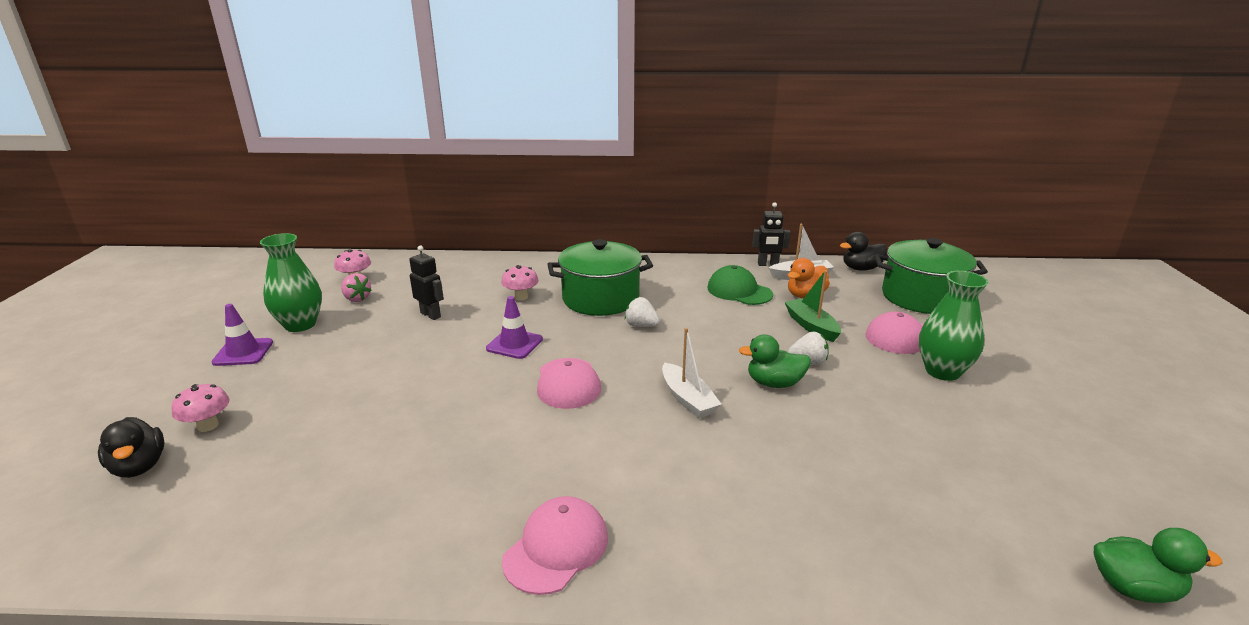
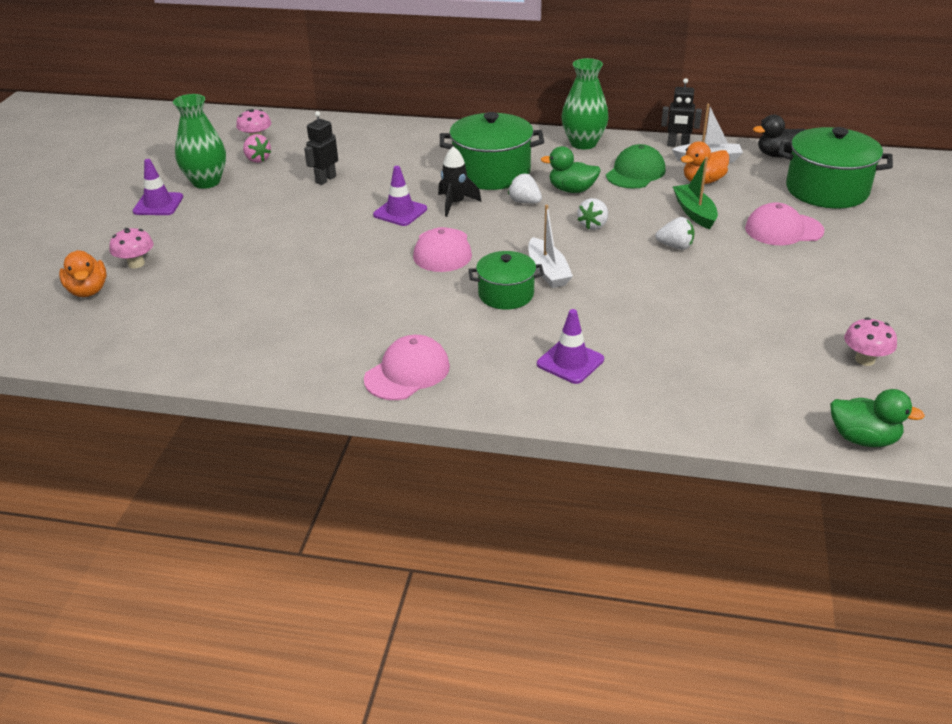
camera: 10 degrees right, 10 degrees up
(139, 467) = (88, 291): black duck -> orange duck
(431, 315) = (325, 179): black robot -> black robot turned 105 degrees counterclockwise
(521, 297) = (413, 166): pink mushroom -> pink mushroom (865, 359)
(571, 332) = (455, 204): none -> black rocket
(650, 430) = (506, 294): none -> green pot
(718, 345) = (593, 225): none -> white strawberry
(739, 291) = (635, 172): green cap -> green cap turned 75 degrees clockwise
(750, 512) = (570, 362): none -> purple traffic cone
(774, 383) = (634, 263): green duck -> green duck (572, 190)
(942, 371) = (804, 264): green vase -> green vase (583, 143)

